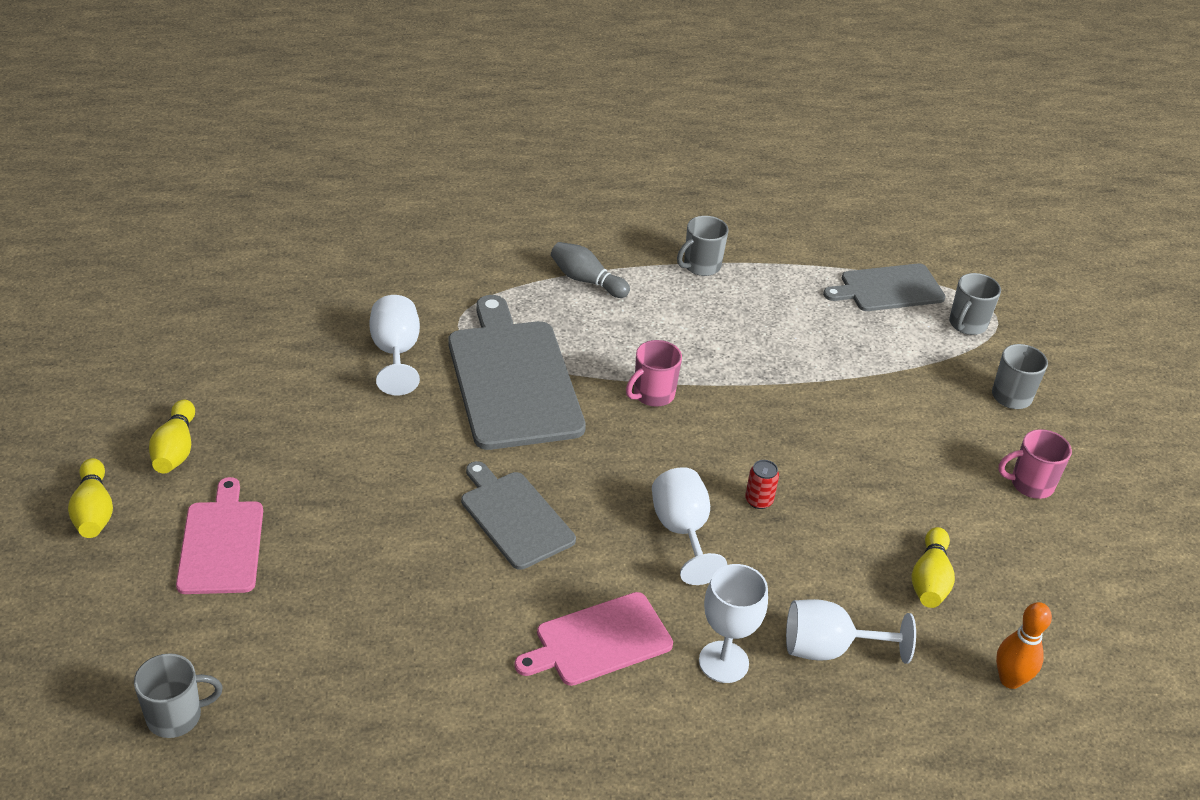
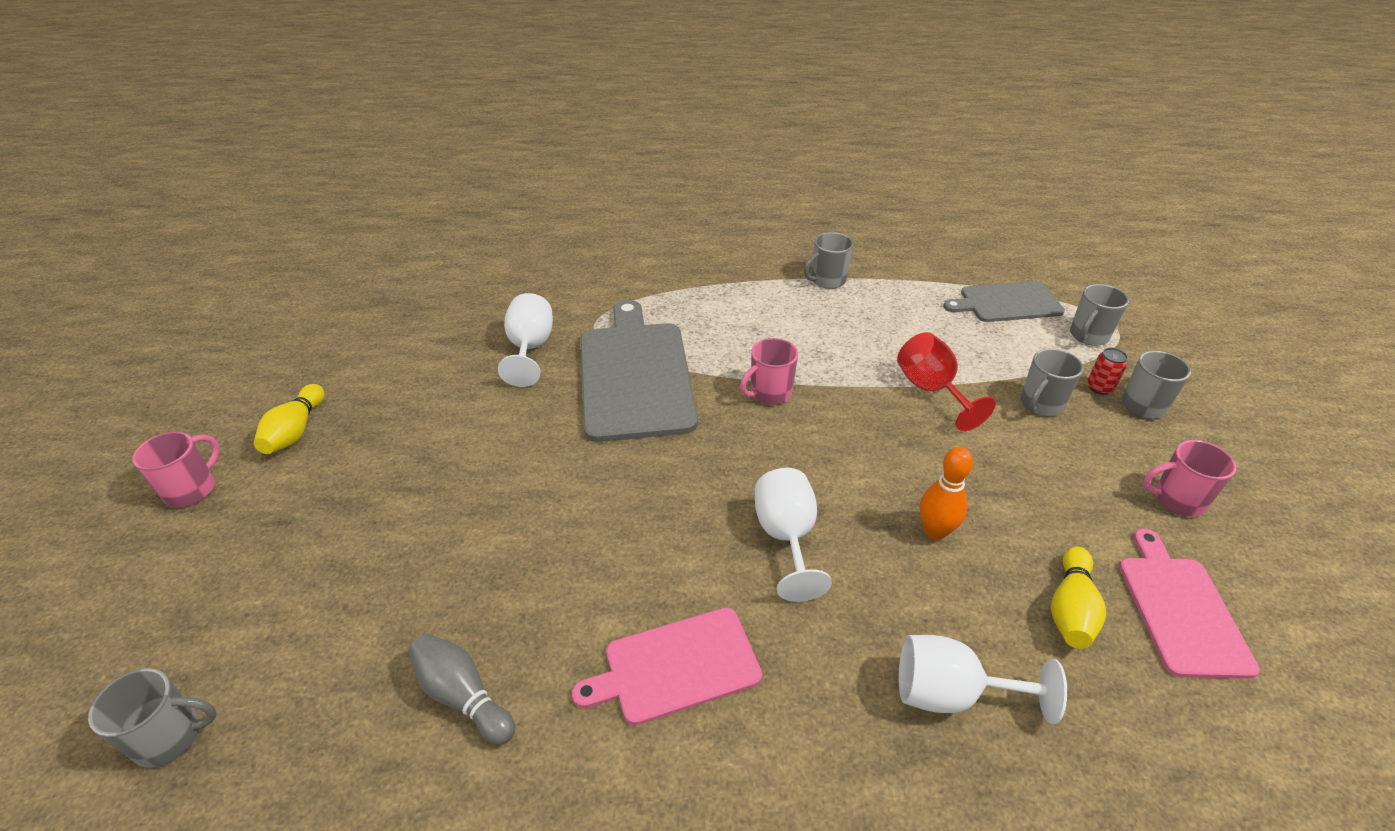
camera: 10 degrees right, 0 degrees up
(94, 511) = (192, 489): yellow bowling pin -> pink mug
(221, 543) = (301, 529): pink cutting board -> pink cutting board (1181, 610)
(515, 517) = (609, 513): grey cutting board -> none
(586, 280) = (719, 290): grey bowling pin -> grey bowling pin (463, 696)
(723, 662) = (821, 704): white goblet -> none
(758, 500) = (872, 506): red can -> red can (1099, 388)
(812, 387) = (931, 390): none -> red goblet
(916, 398) = (1040, 404): none -> grey mug
(1010, 680) = (1186, 753): orange bowling pin -> orange bowling pin (935, 531)

